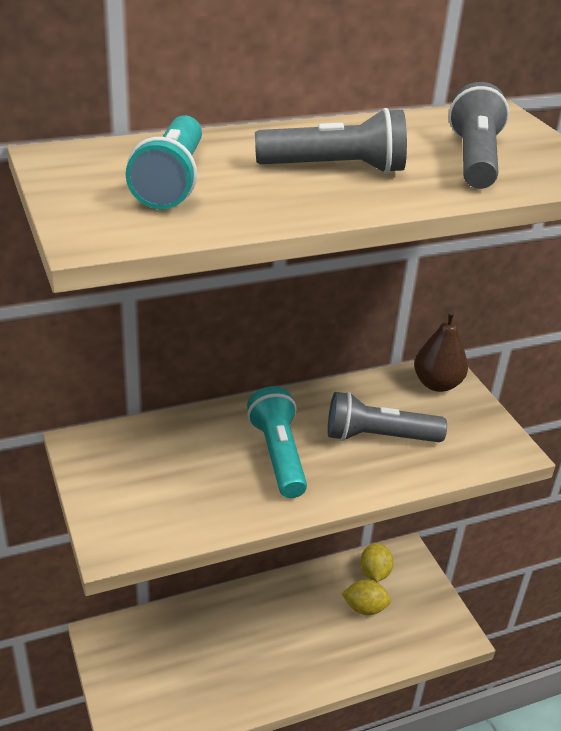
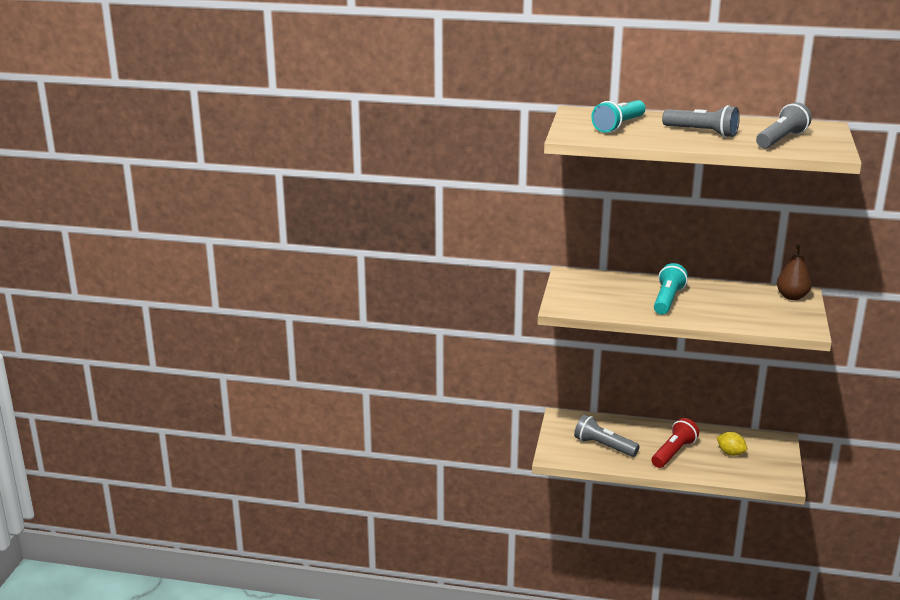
camera: 35 degrees right, 10 degrees down
(294, 642) = (673, 452): none -> red flashlight
(374, 573) = (750, 441): yellow lemon -> none
(378, 437) = (732, 307): grey flashlight -> grey flashlight (603, 446)

